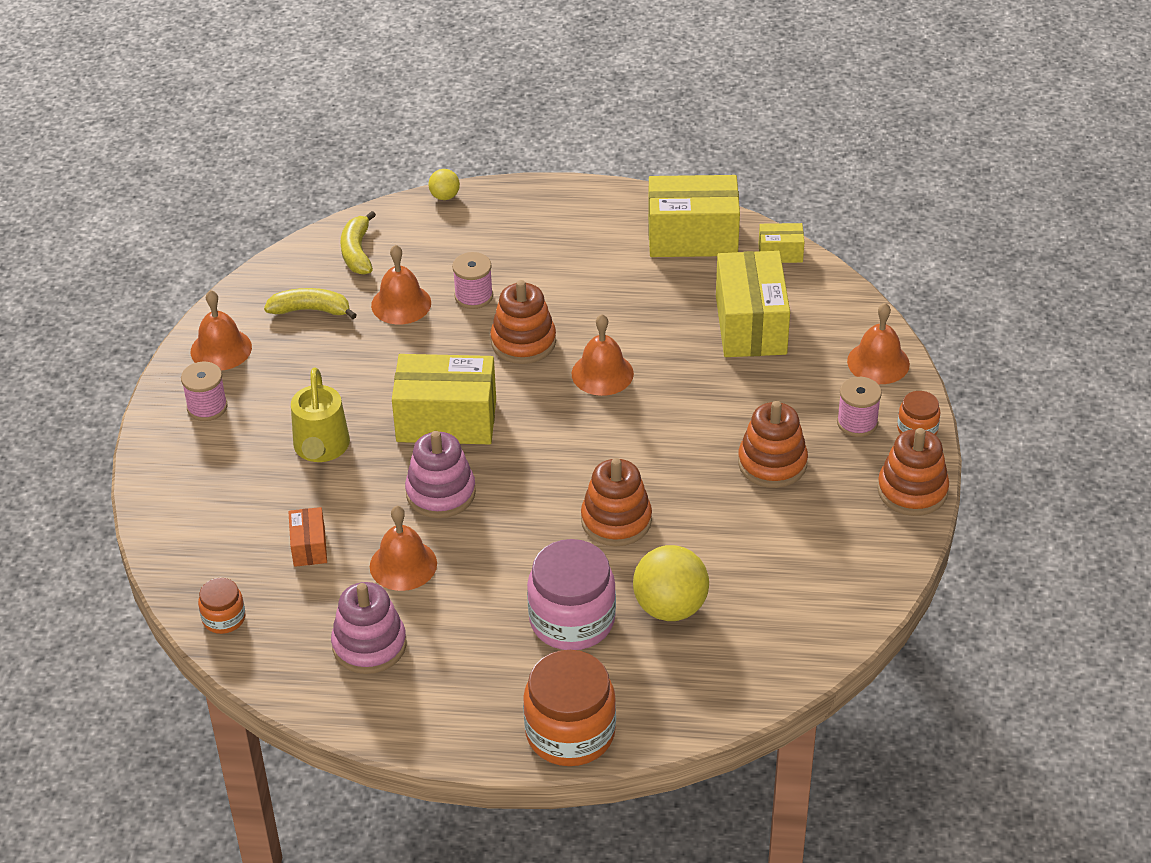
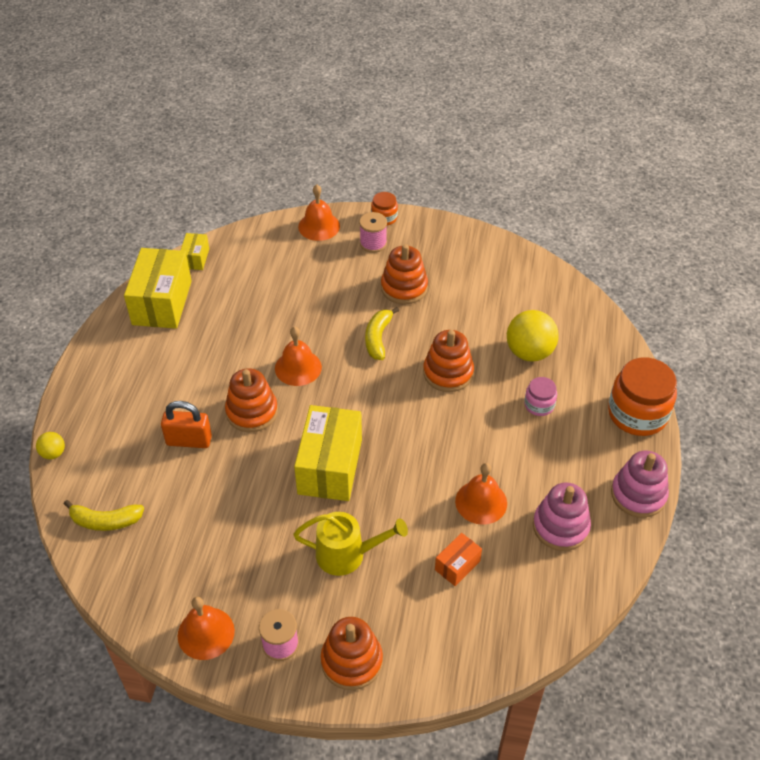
camera: 85 degrees left, 5 degrees up
(224, 618) = (531, 628): orange jar -> none
(309, 547) = (457, 565): orange box -> orange box turned 45 degrees counterclockwise
(311, 310) = (173, 559): yellow banana -> yellow banana (378, 338)
(401, 304) = (184, 491): orange bell -> none
(440, 493) = (408, 474): pink stacking toy -> pink stacking toy (638, 495)
(473, 296) = (189, 440): pink spool -> orange padlock
(572, 620) = (539, 405): pink jar -> pink jar, size x0.51
(751, 325) = (266, 282): yellow box -> none
(912, 490) = (437, 227): orange stacking toy -> orange stacking toy (351, 661)

